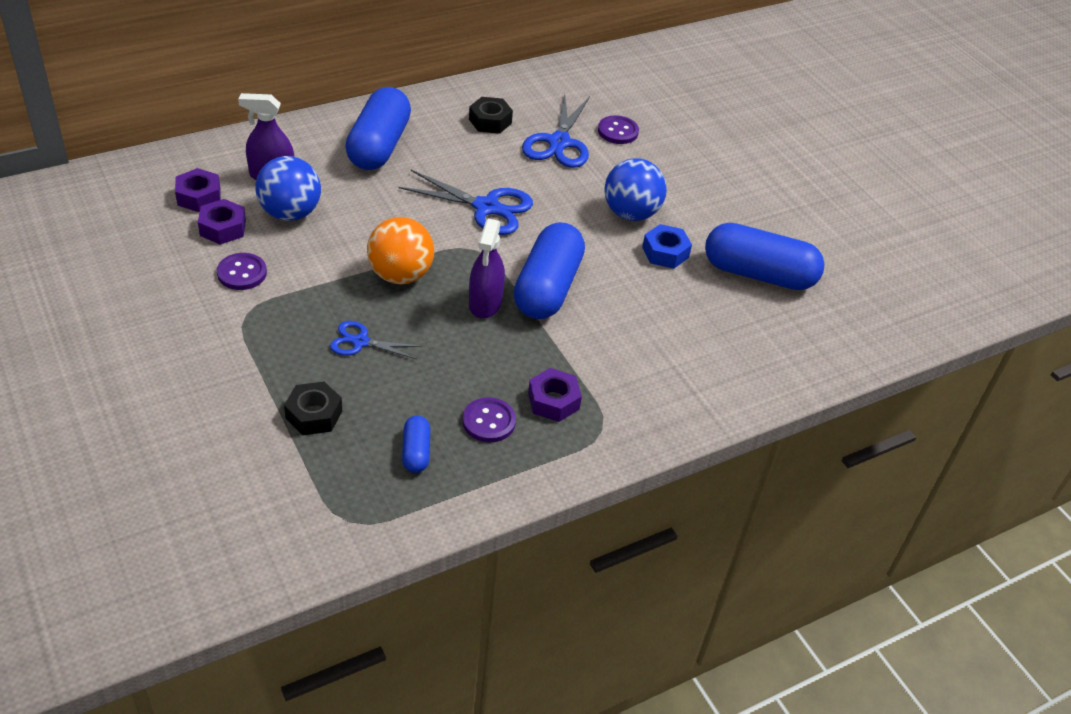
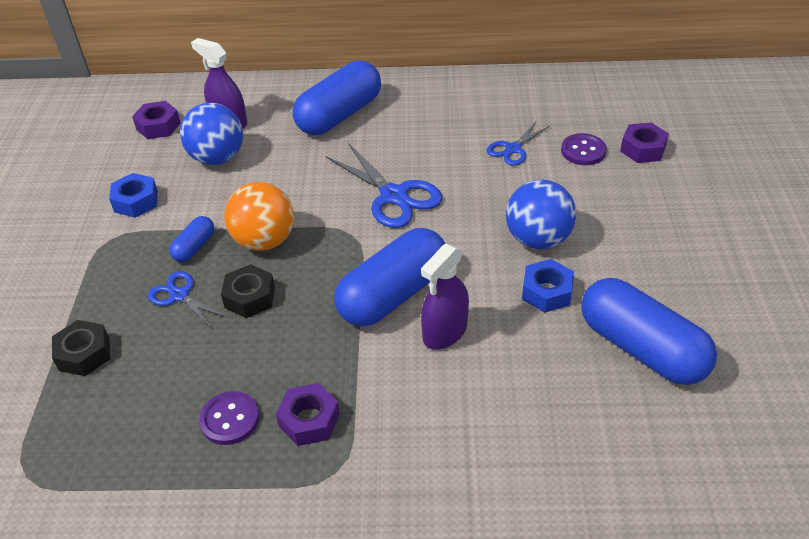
camera: 35 degrees right, 0 degrees up
(223, 228) = (154, 157): purple nut -> purple nut (643, 149)
(242, 273) = (136, 201): purple button -> blue nut
(416, 452) = (139, 426): blue capsule -> blue capsule (194, 247)
(485, 303) = (321, 292): purple spray bottle -> purple spray bottle (445, 332)
(490, 121) = (459, 114): black nut -> black nut (250, 297)
(559, 143) = (513, 149): blue scissors -> blue scissors, size x0.59

